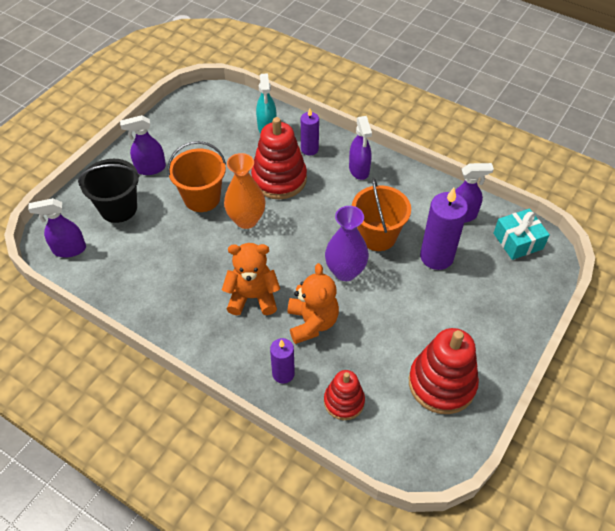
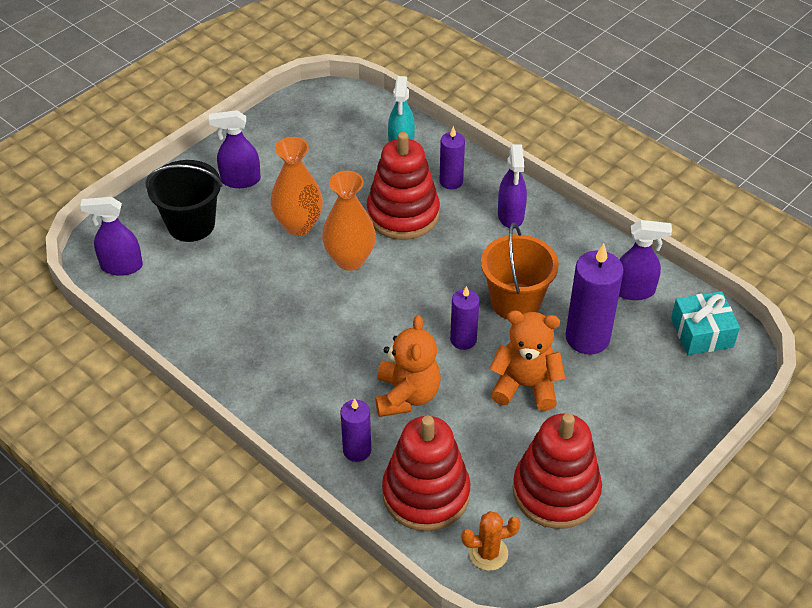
camera: 10 degrees right, 5 degrees down
(202, 198) = (298, 225): orange bucket -> orange vase
(252, 297) = (338, 354): orange teddy bear -> orange teddy bear (525, 386)
(344, 401) = (426, 494): red stacking toy -> red stacking toy, size x1.68
(345, 271) = (463, 340): purple vase -> purple candle
(402, 443) = (488, 553): none -> orange cactus

